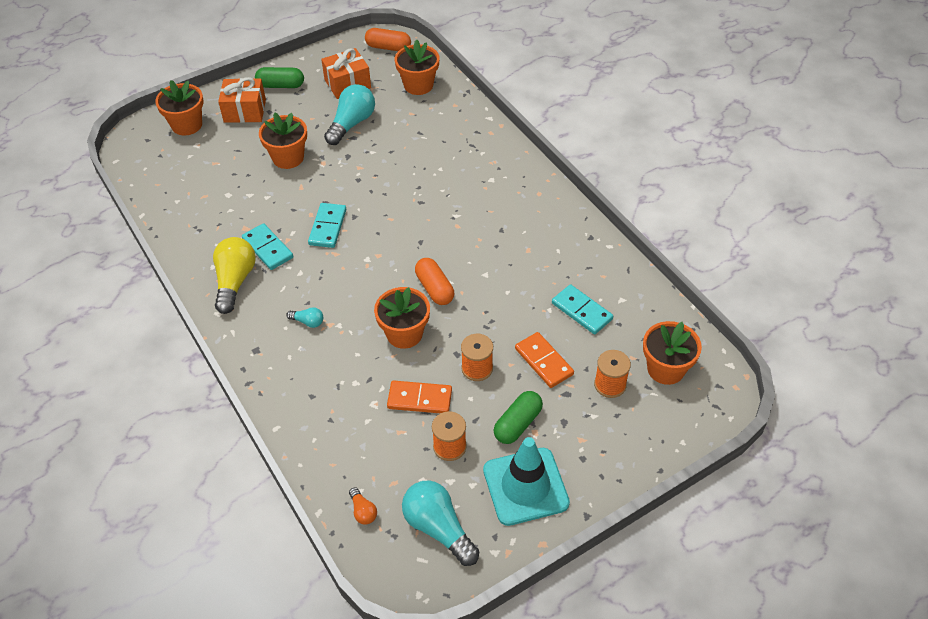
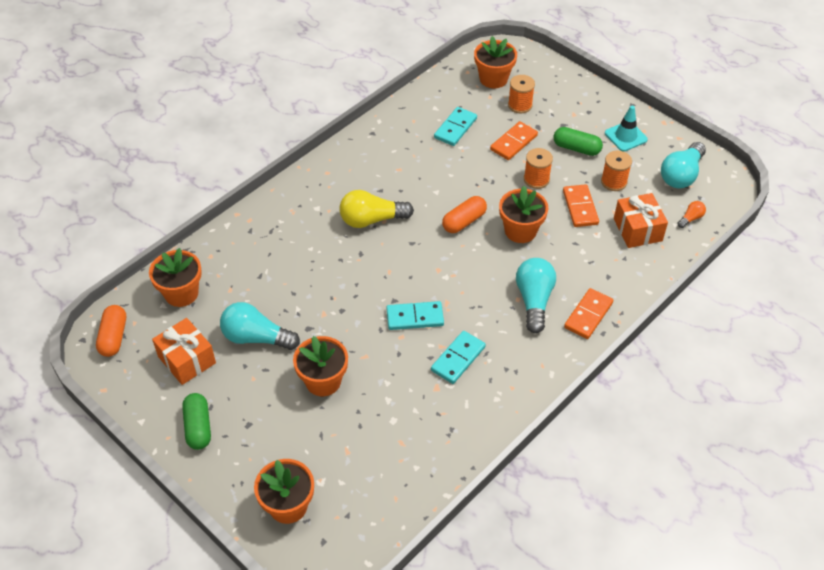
camera: 105 degrees left, 0 degrees up
(235, 281) = (508, 372): yellow light bulb -> yellow light bulb (372, 220)
(245, 111) = (251, 450): orange gift -> orange gift (637, 230)
(270, 362) = (588, 315): none -> orange domino
(308, 322) = (534, 300): turquoise light bulb -> turquoise light bulb, size x2.11
(525, 486) = (625, 136): turquoise traffic cone -> turquoise traffic cone, size x0.62

